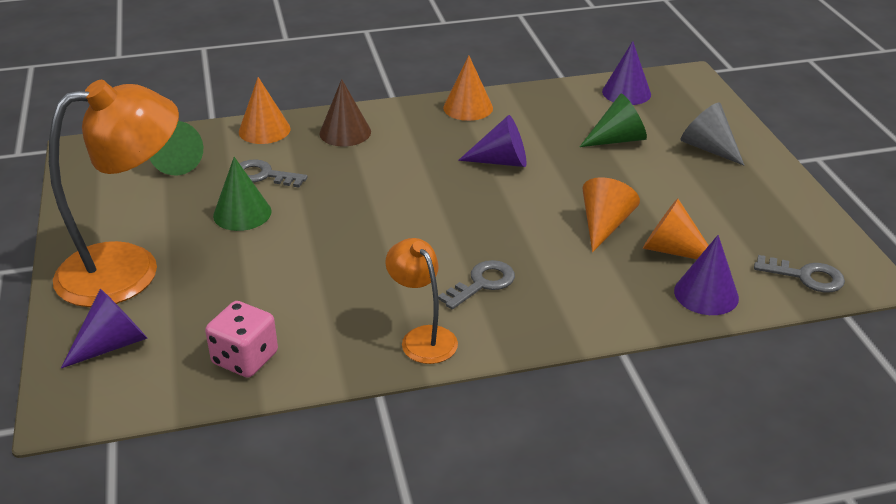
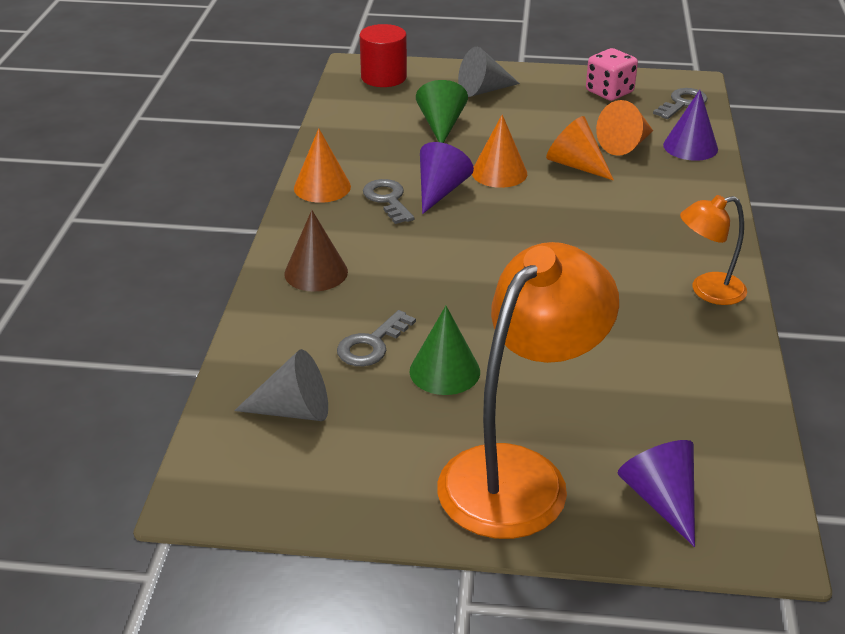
camera: 70 degrees left, 0 degrees up
(129, 269) = (518, 474): orange lamp -> orange lamp turned 45 degrees clockwise
(177, 162) = (294, 410): green cone -> grey cone
(245, 358) = (711, 403): pink dice -> pink dice (609, 92)
(264, 130) = (266, 329): orange cone -> orange cone (499, 173)
(482, 283) = (638, 243): grey key -> grey key (388, 199)
(626, 92) = (361, 101): purple cone -> none
(681, 94) = (383, 77): none -> red cylinder

